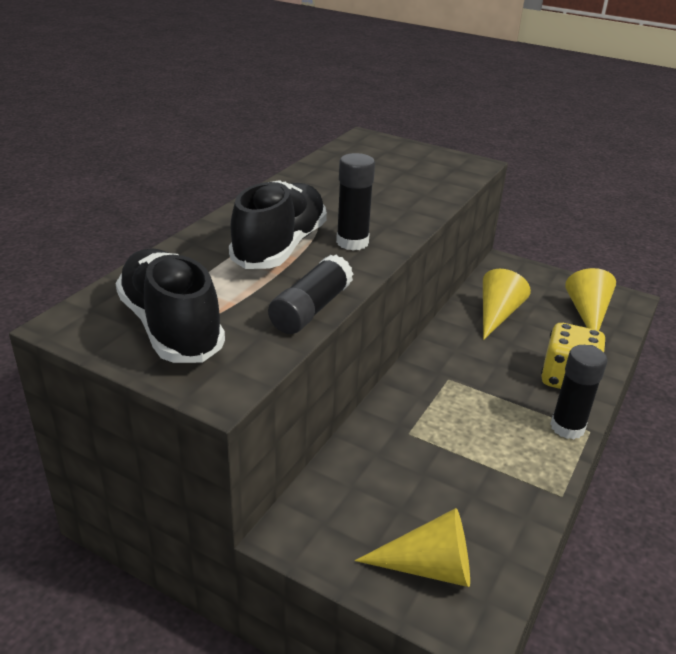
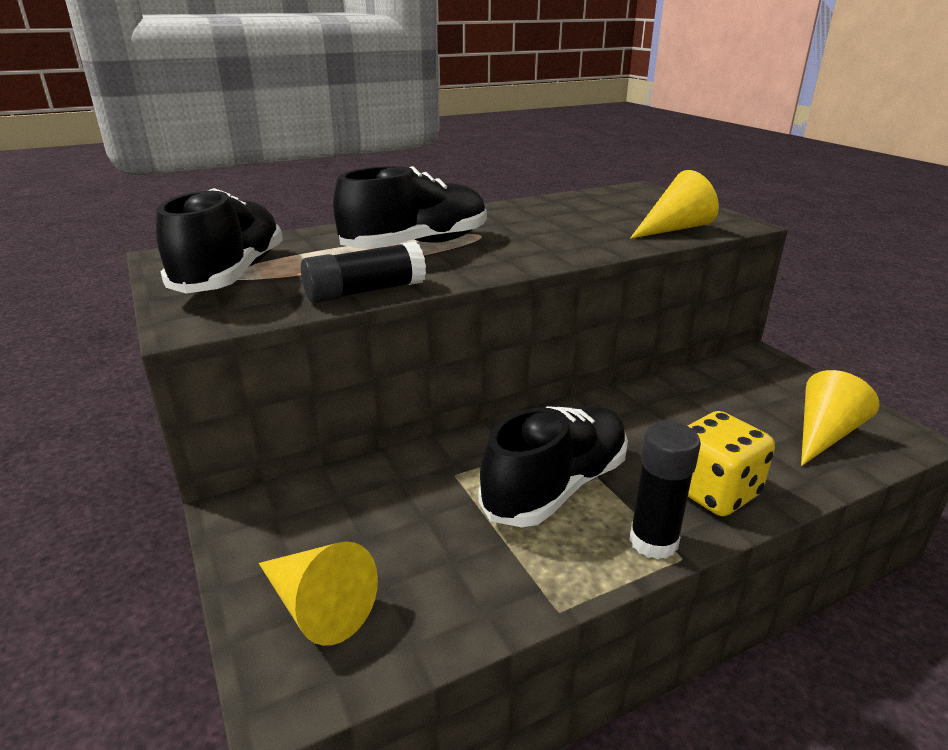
camera: 35 degrees right, 5 degrees down
(352, 242) = (491, 255): black glue stick -> none
(480, 414) = (556, 486): none -> black shoe
(497, 314) = (692, 401): yellow cone -> yellow cone (674, 229)

